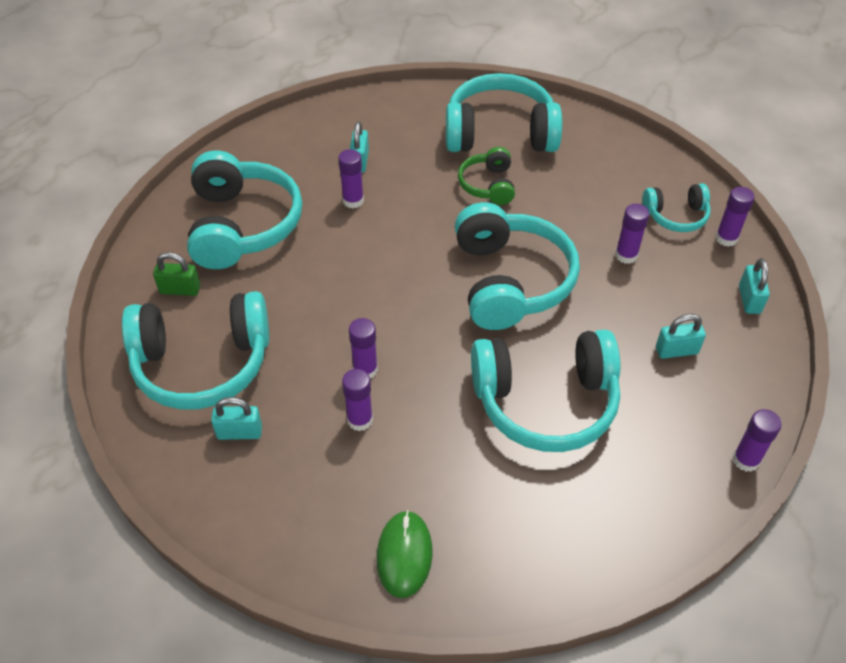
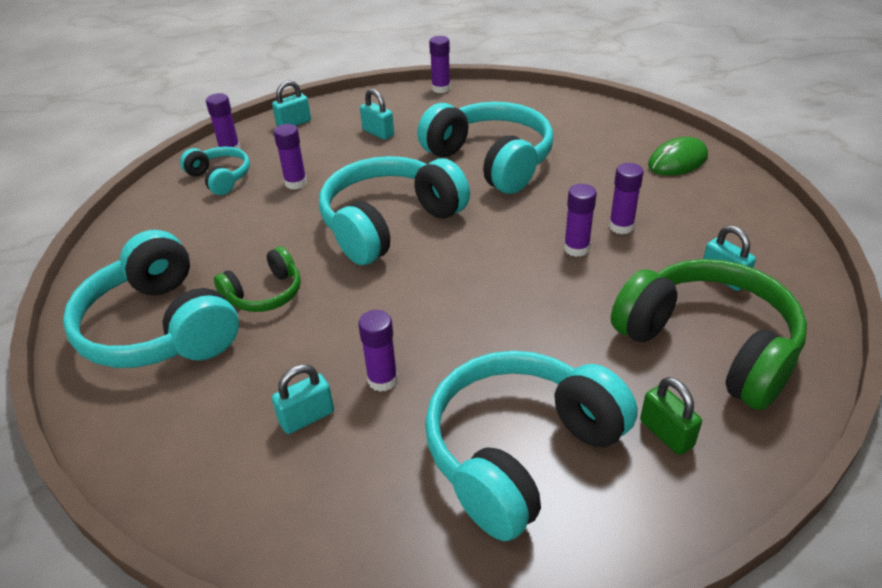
camera: 125 degrees left, 10 degrees down
(202, 363) = (709, 346): turquoise headphones -> green headphones

